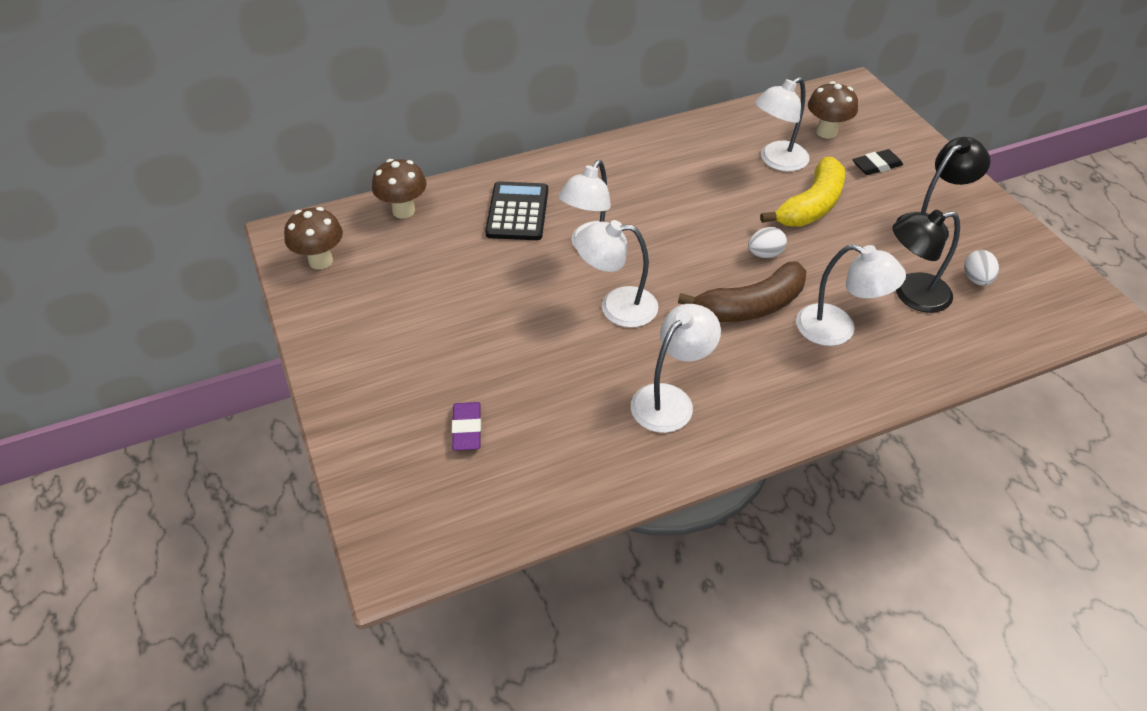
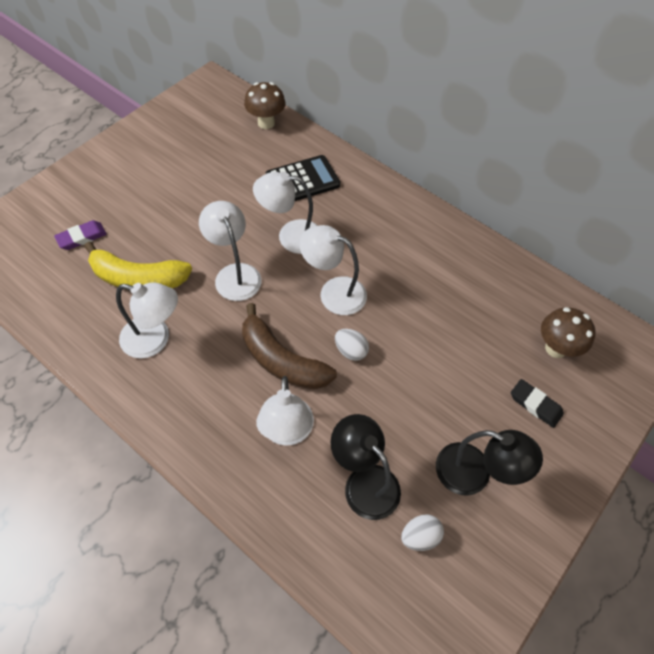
camera: 60 degrees right, 10 degrees up
(320, 261) = (195, 107): brown mushroom -> none
(777, 161) = (482, 322): white lamp -> white lamp (333, 292)
(811, 206) = (437, 367): yellow banana -> yellow banana (138, 278)

